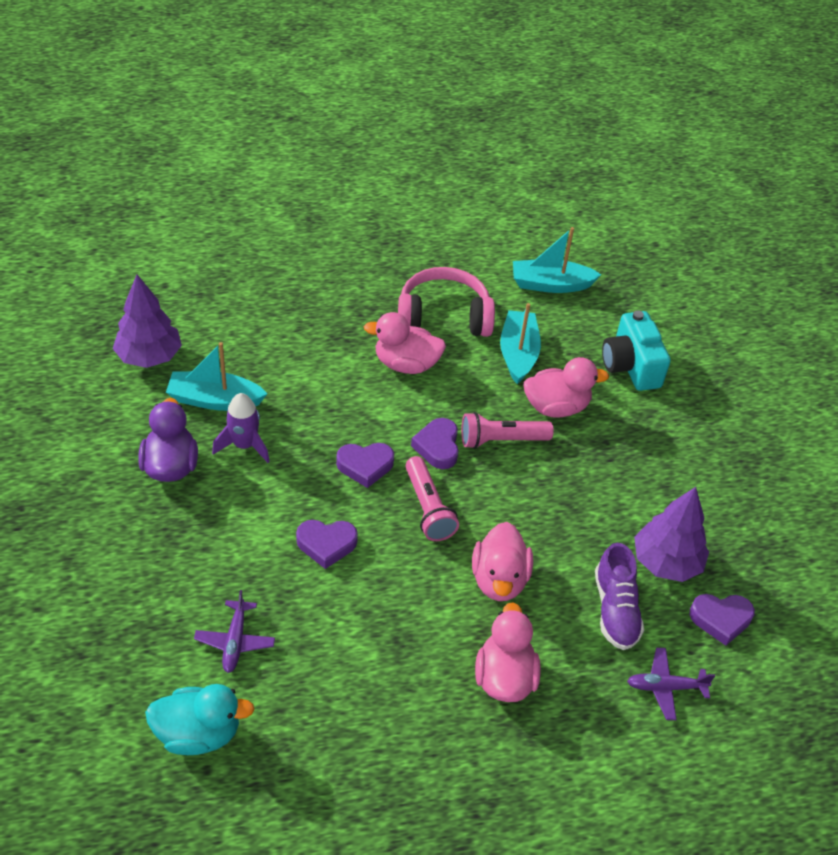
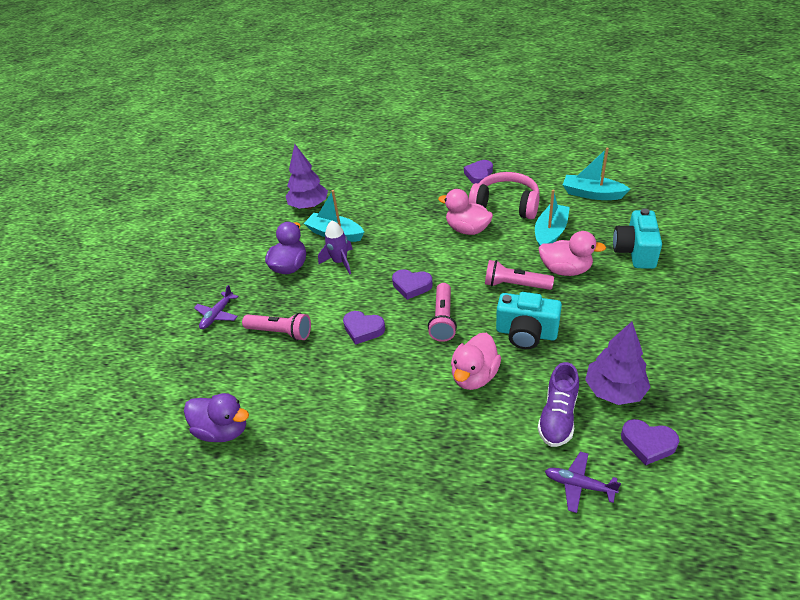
camera: 30 degrees right, 5 degrees down
(198, 733) = (223, 430): turquoise duck -> purple duck
(209, 573) = (280, 332): none -> pink flashlight
(235, 641) = (275, 377): purple plane -> purple plane (217, 315)
(437, 447) = (467, 282): purple heart -> purple heart (479, 175)
(504, 677) = (449, 445): pink duck -> none
(540, 507) = (526, 333): none -> turquoise camera

